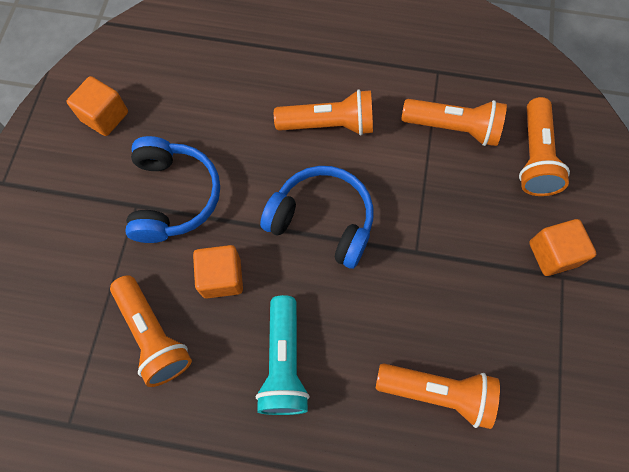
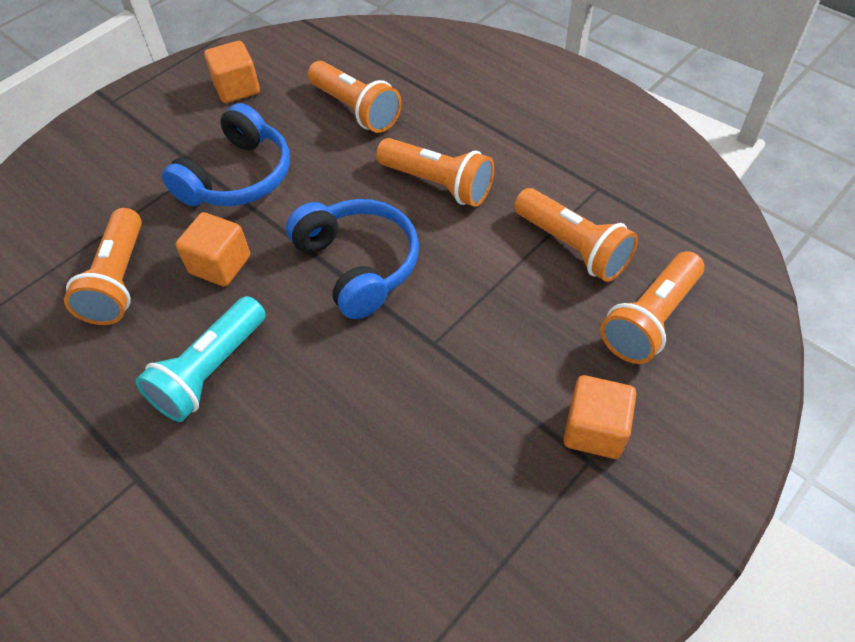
camera: 35 degrees right, 15 degrees down
(437, 392) = (340, 494): orange flashlight -> orange flashlight (355, 109)

